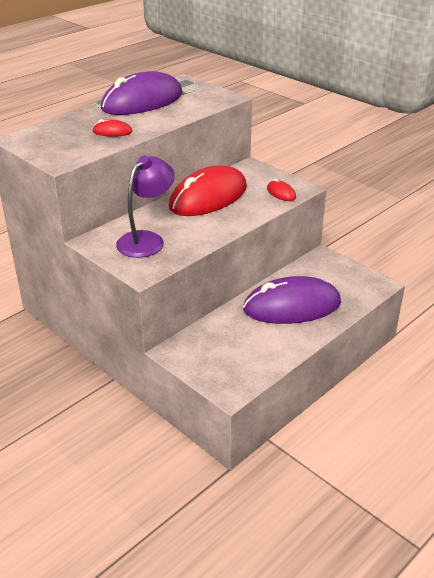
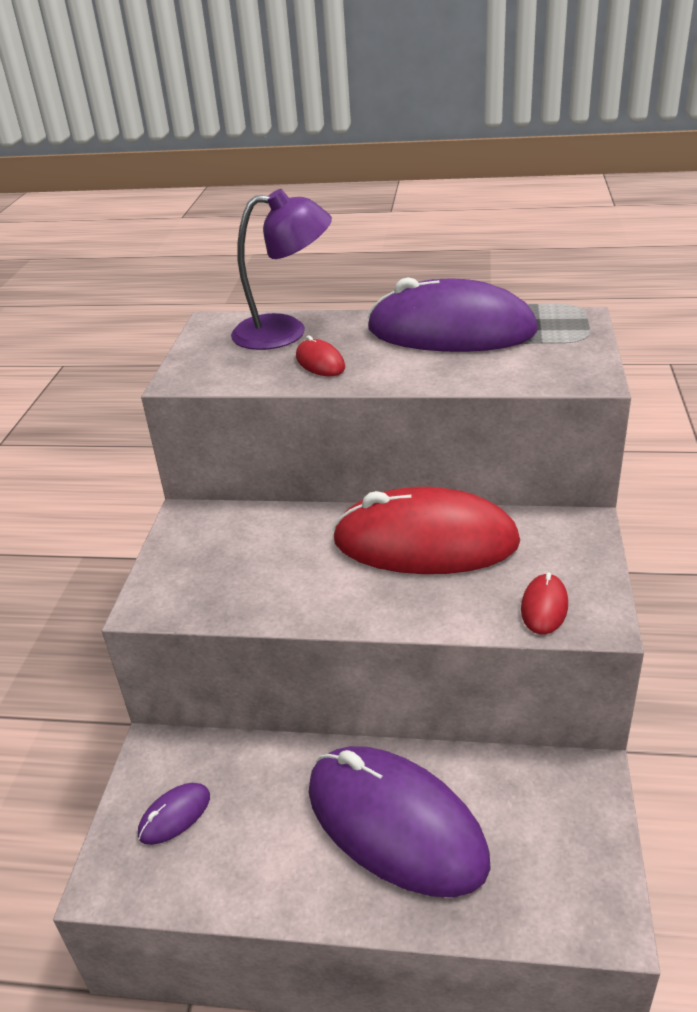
camera: 55 degrees right, 0 degrees up
(146, 240) = (239, 557): purple lamp -> purple lamp (285, 332)
(218, 359) = (175, 815): none -> purple mouse

